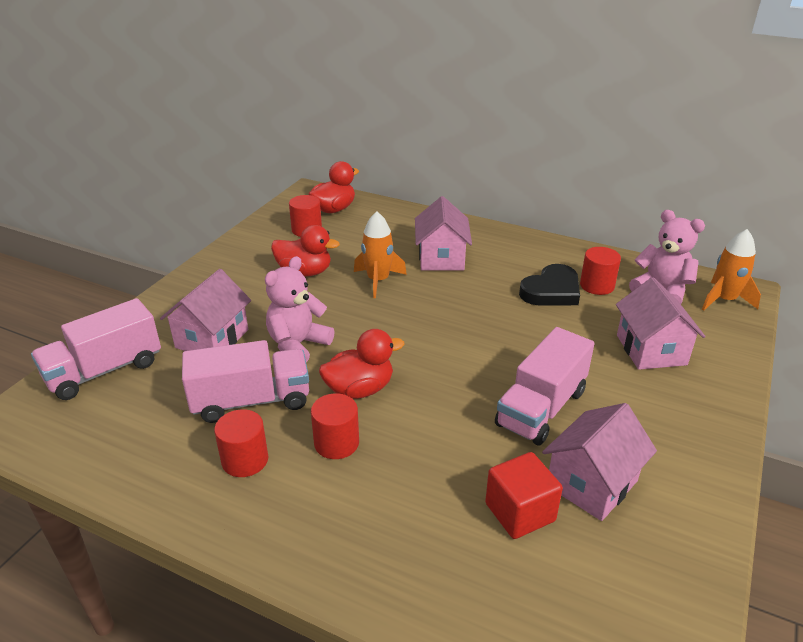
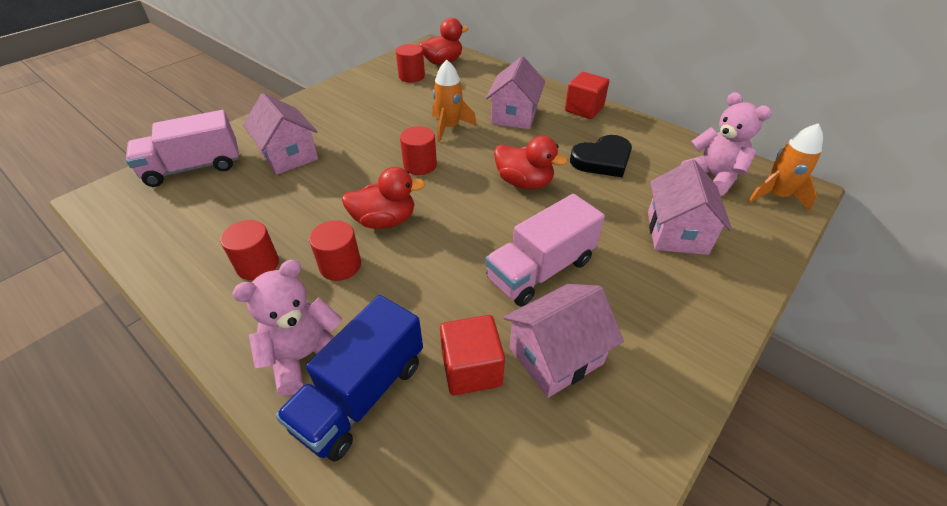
camera: 15 degrees right, 10 degrees up
(212, 338) = (288, 155): pink house -> pink house turned 75 degrees counterclockwise
(251, 401) = (290, 214): pink truck -> none
(298, 345) = (353, 172): pink teddy bear -> pink teddy bear (305, 356)
(304, 272) = (391, 111): red duck -> red duck (524, 182)
(426, 559) = (361, 394): none -> blue truck
(510, 241) = (584, 109): none -> red cube
(597, 285) = (649, 162): red cylinder -> red cylinder (420, 165)

